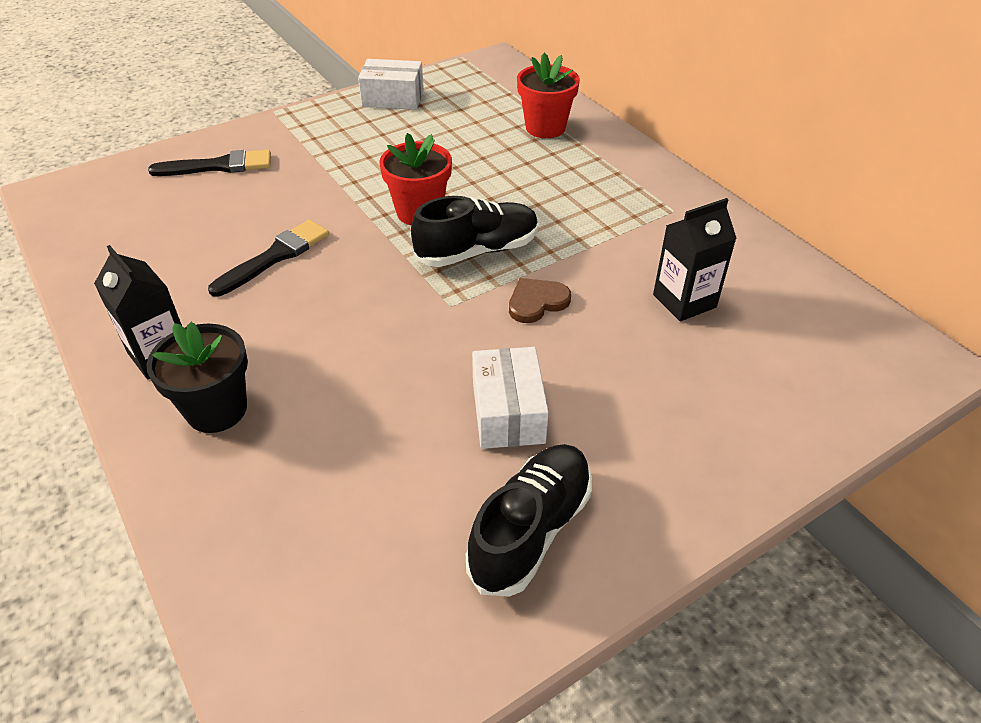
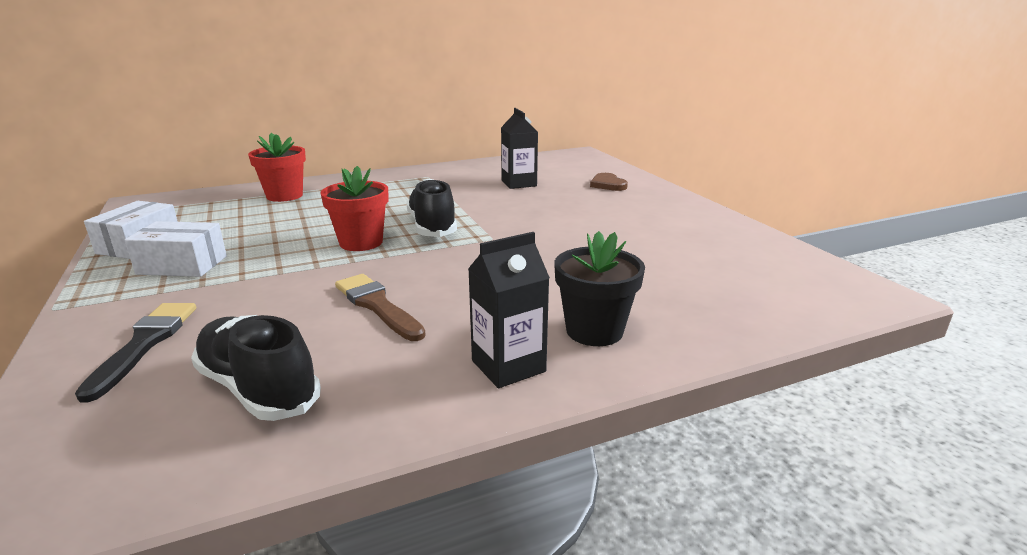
camera: 80 degrees left, 20 degrees down
(275, 257) = (377, 305): black brush -> brown brush
(508, 412) = (607, 230): white box -> white box (182, 265)
(531, 530) = (700, 231): black shoe -> black shoe (258, 388)
(537, 302) = (502, 215): brown heart -> brown heart (608, 184)

